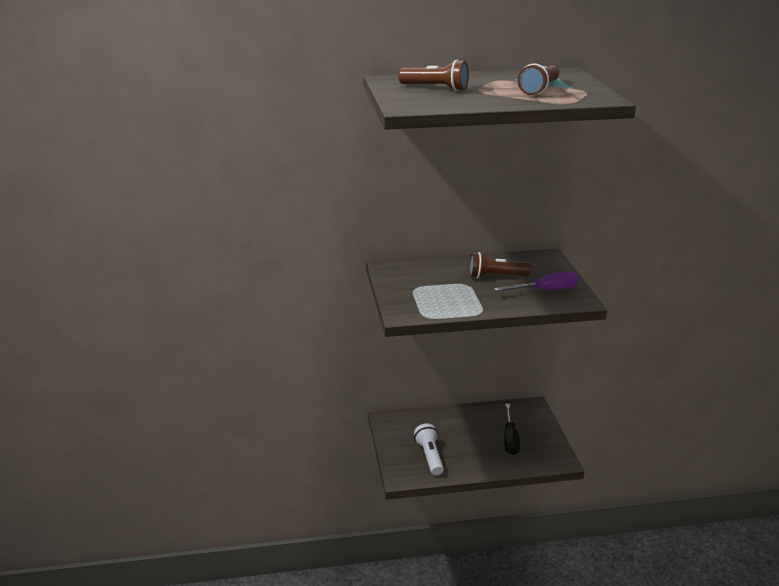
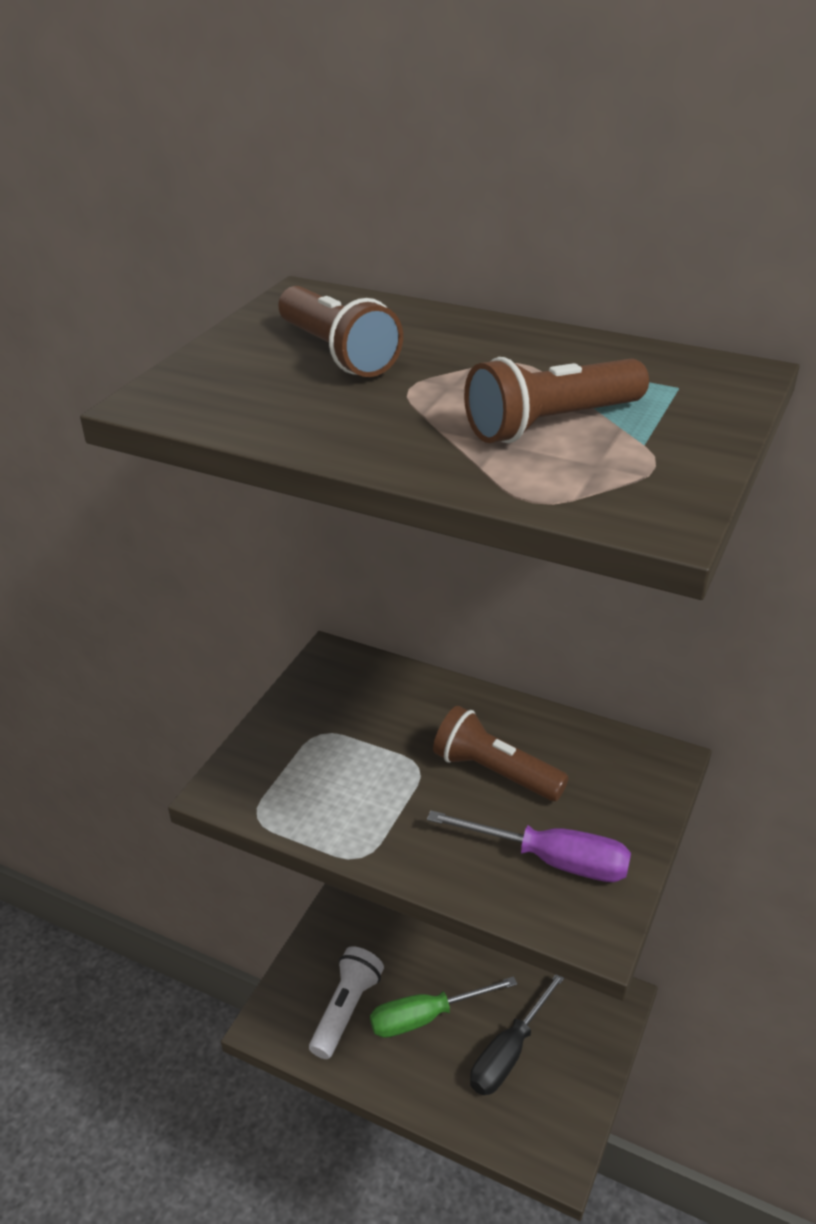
camera: 35 degrees right, 10 degrees up
(465, 444) = (426, 1017): none -> green screwdriver

